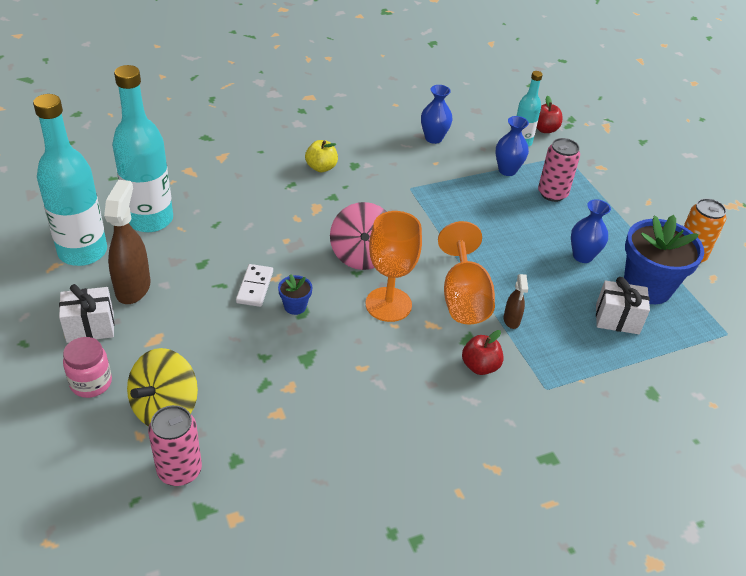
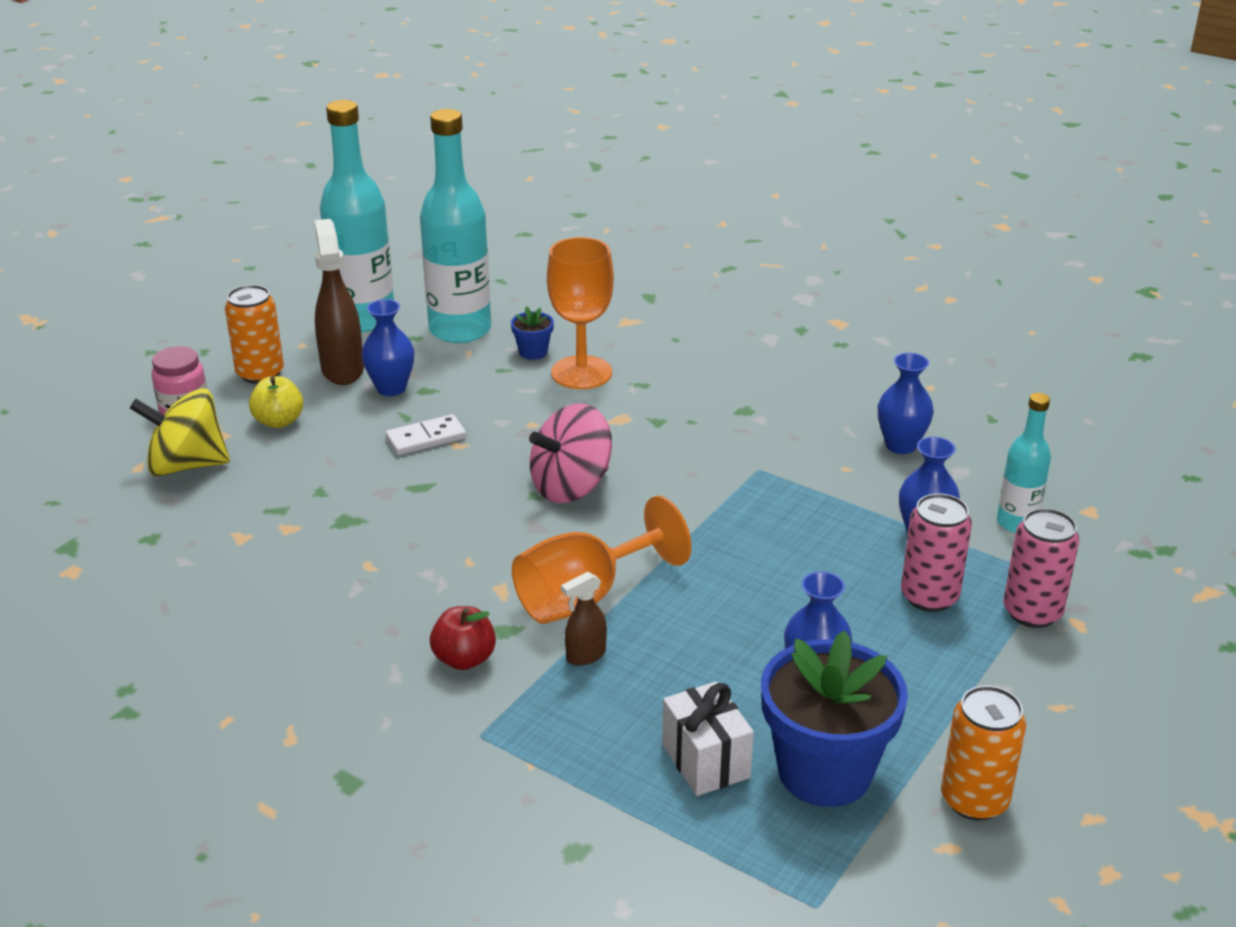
camera: 60 degrees right, 10 degrees down
(90, 327) = (260, 373): white gift -> orange can
(133, 288) = (342, 369): brown spray bottle -> brown spray bottle turned 75 degrees counterclockwise
(179, 470) = (110, 510): pink can -> pink can (1032, 612)
(182, 277) = (391, 388): none -> blue vase
(295, 306) = (423, 477): blue flower pot -> blue flower pot (533, 352)
(321, 167) = (704, 390): yellow apple -> yellow apple (279, 421)
(388, 304) = (502, 542): orange goblet -> orange goblet (581, 373)
(544, 129) = (1089, 533): red apple -> none

